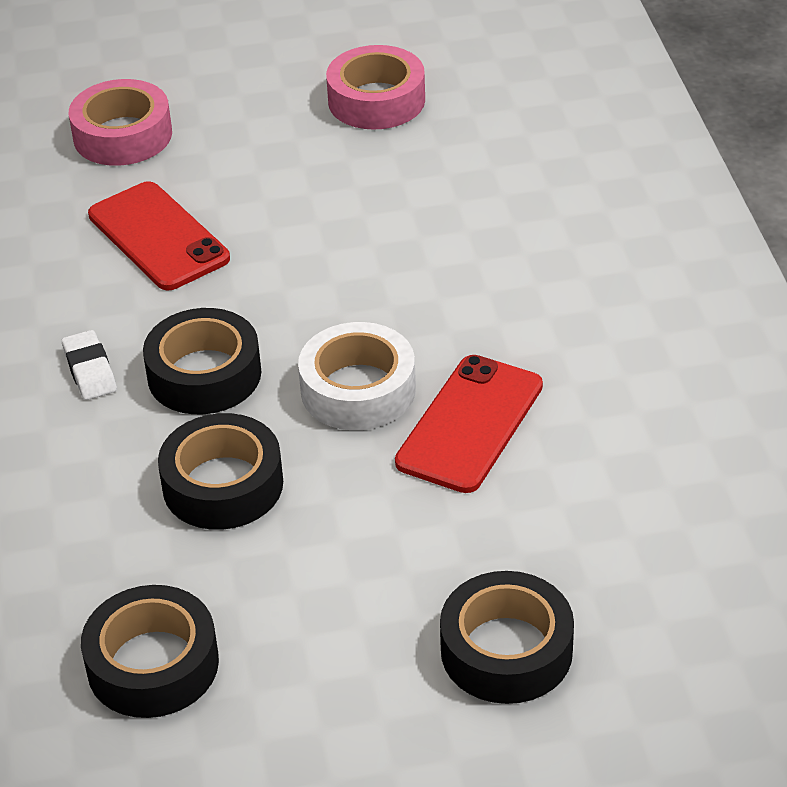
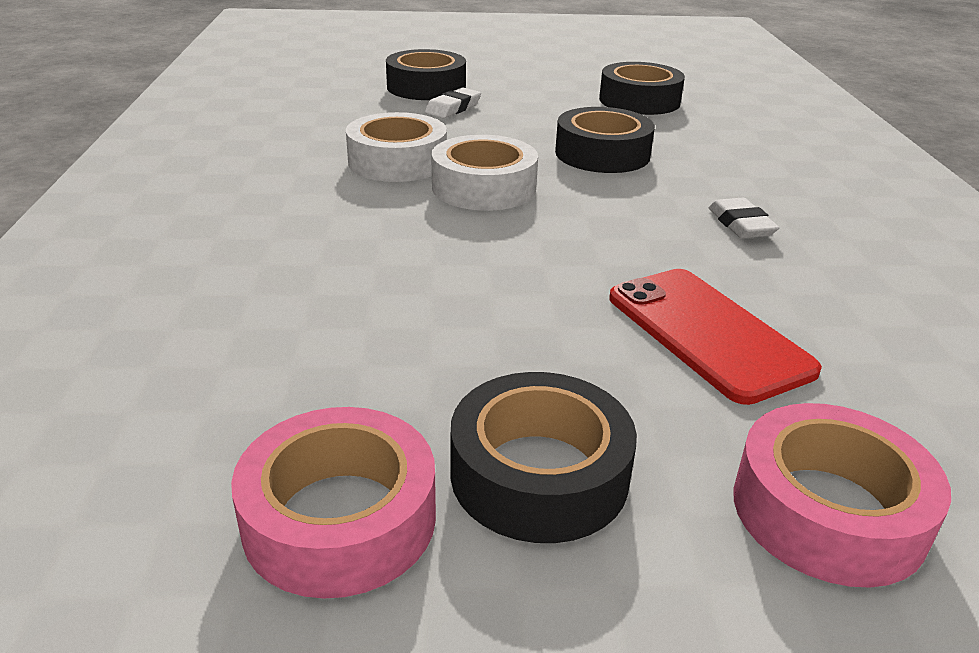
camera: 175 degrees left, 10 degrees down
(204, 374) = (626, 210): black tape -> black tape (539, 474)
(442, 580) = (453, 108): none -> white eraser
(470, 424) = (397, 161): red phone -> white tape

